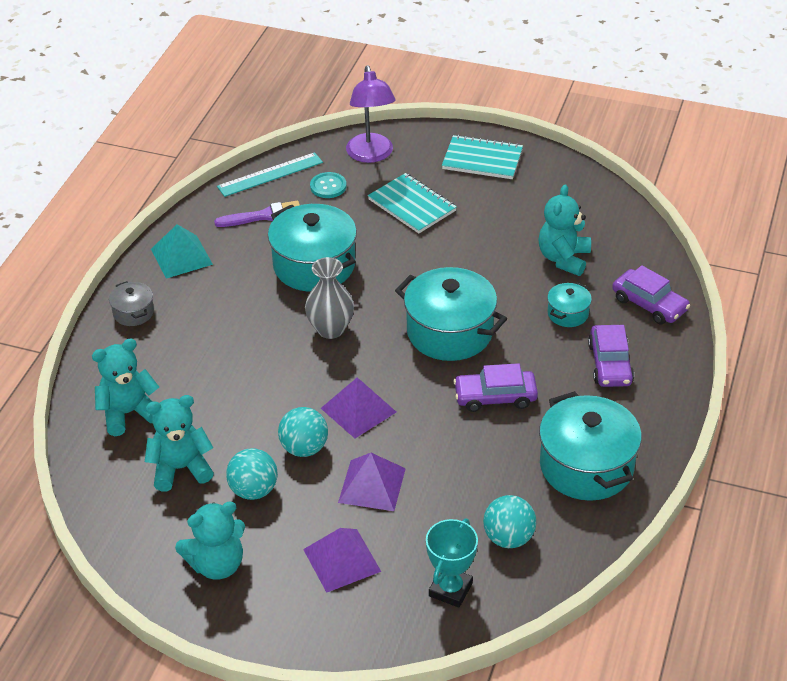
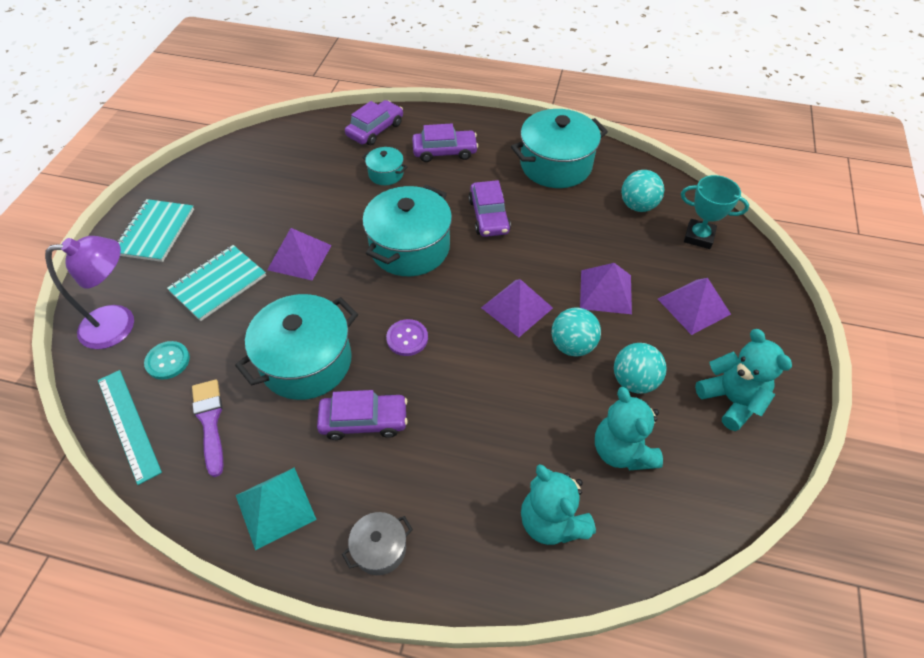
camera: 95 degrees left, 10 degrees up
(247, 302) = (364, 421): none -> purple car
(330, 329) = (407, 338): grey vase -> purple button
(442, 254) = (299, 257): none -> purple pyramid
(563, 258) = (315, 176): turquoise teddy bear -> none

